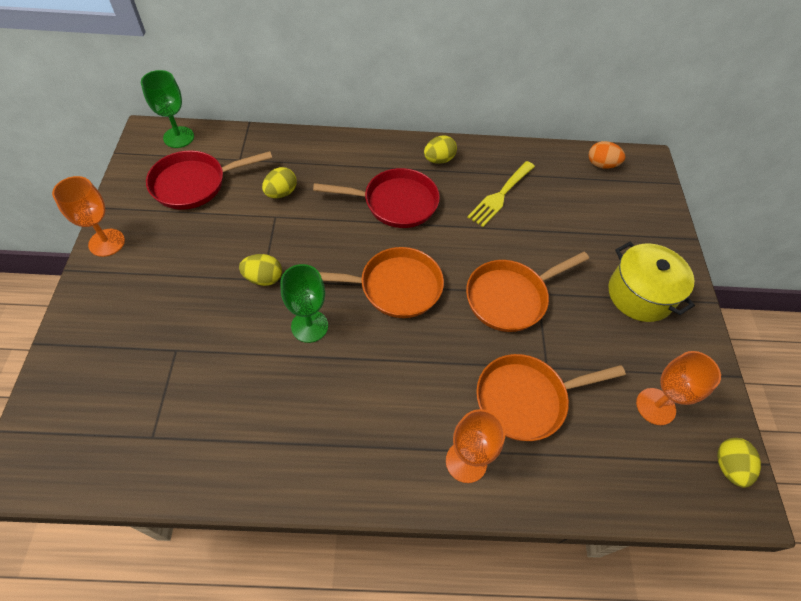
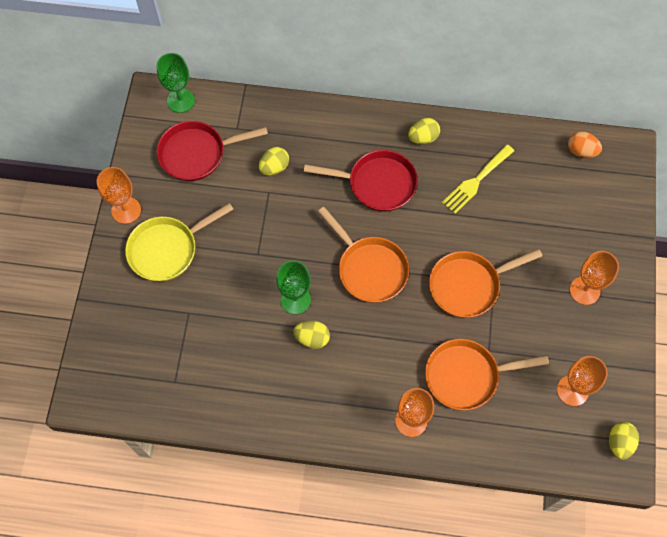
camera: 10 degrees right, 10 degrees up
(153, 280) = (167, 249): none -> yellow pan
(263, 278) = (258, 253): yellow egg -> yellow egg (312, 338)
(395, 287) = (369, 269): orange pan -> orange pan turned 45 degrees clockwise
(640, 294) = (584, 290): yellow pot -> orange goblet

